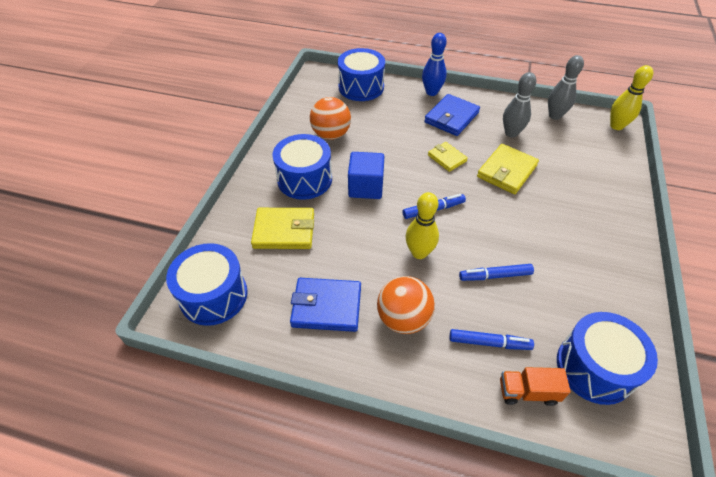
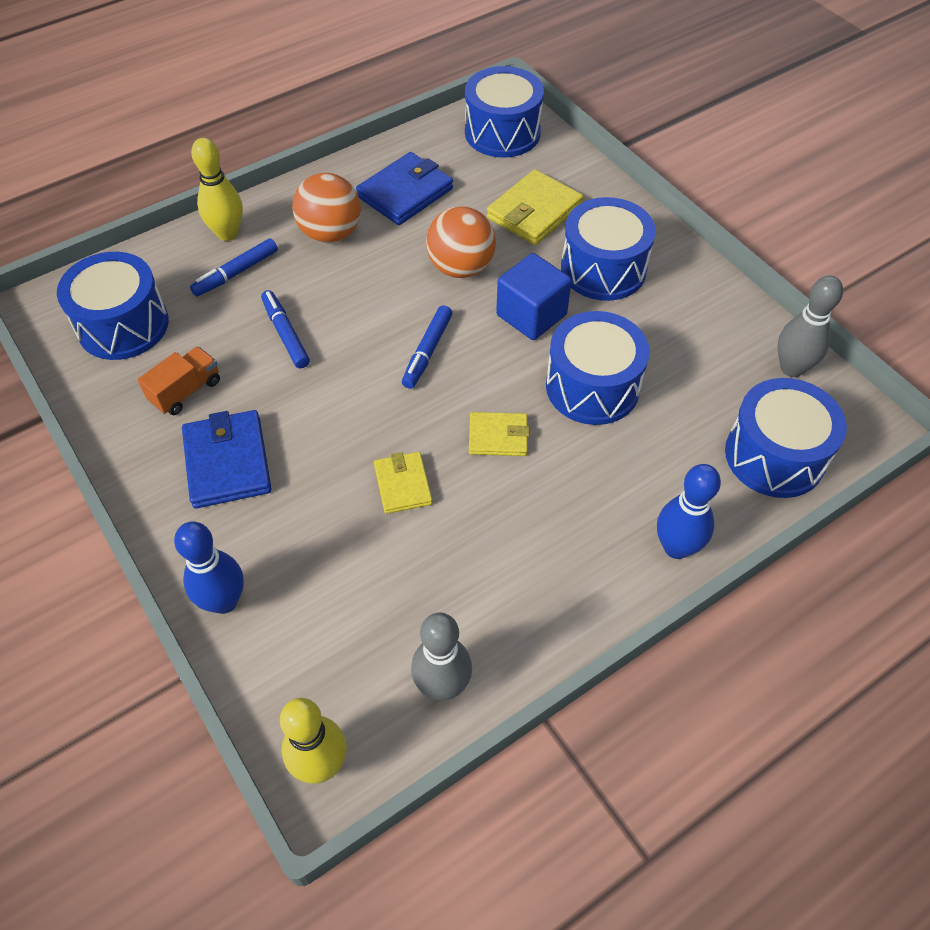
camera: 130 degrees right, 5 degrees up
(331, 134) = (673, 343): orange ball -> orange ball (461, 267)
(385, 145) = (592, 387): none -> blue drum
(419, 253) = (385, 295): yellow bowling pin -> yellow bowling pin (227, 233)
(451, 117) = (581, 518): blue wallet -> blue wallet (227, 462)
(495, 276) = (285, 334): blue marker -> blue marker turned 60 degrees counterclockwise
(506, 171) = (403, 485): yellow wallet -> yellow wallet, size x0.62
(511, 133) = (468, 569): grey bowling pin -> grey bowling pin (791, 368)
(527, 392) = (171, 263): orange truck -> orange truck (186, 391)
(622, 187) = (224, 601): none -> blue bowling pin

